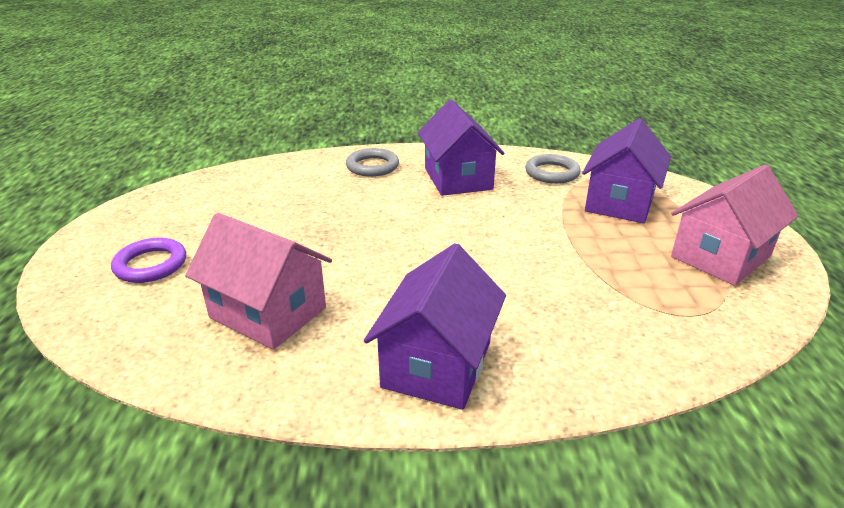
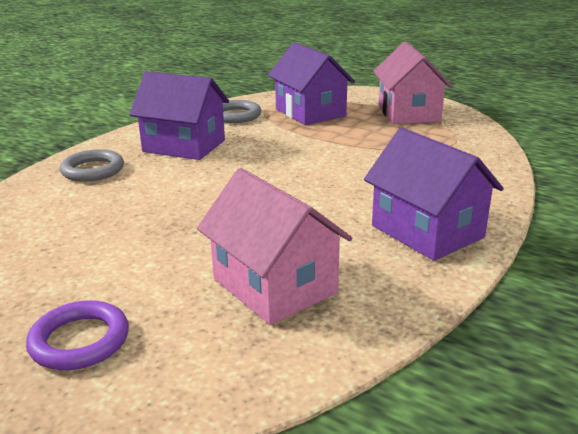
camera: 55 degrees left, 5 degrees down
(268, 312) = (274, 286): pink house -> pink house turned 75 degrees clockwise

